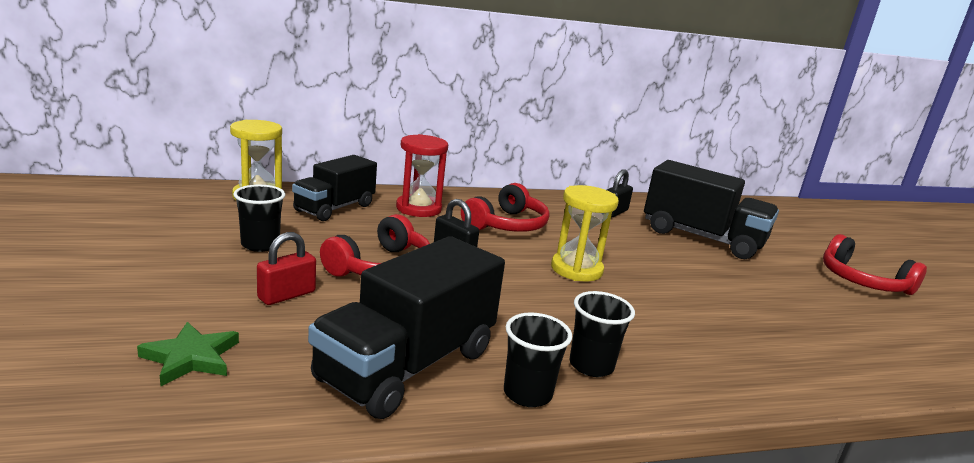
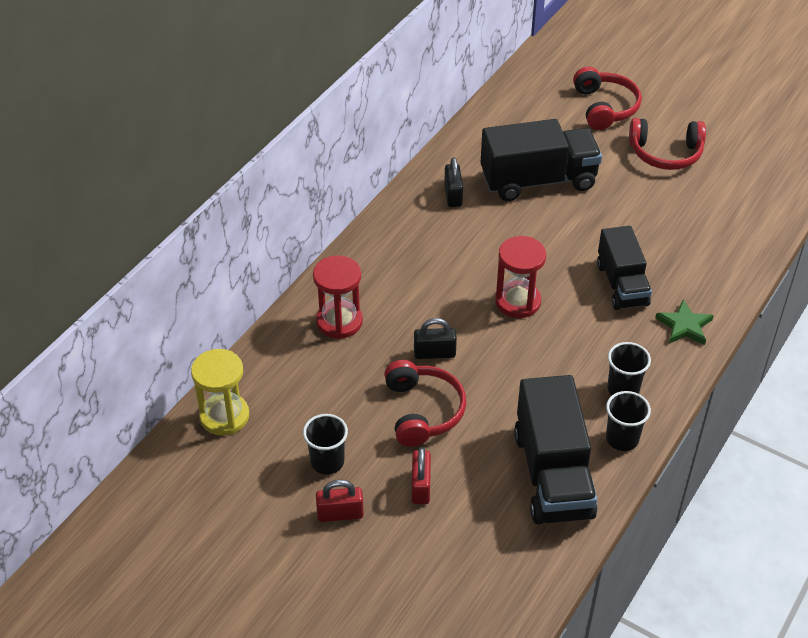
camera: 40 degrees left, 25 degrees up
(191, 357) = (461, 569): green star -> green star (684, 326)
(201, 268) = (340, 514): none -> red padlock
(335, 208) = (293, 377): black truck -> black truck (622, 284)
(507, 225) = (416, 286): red headphones -> red headphones (605, 107)
(576, 269) = (518, 301): yellow hourglass -> red hourglass

